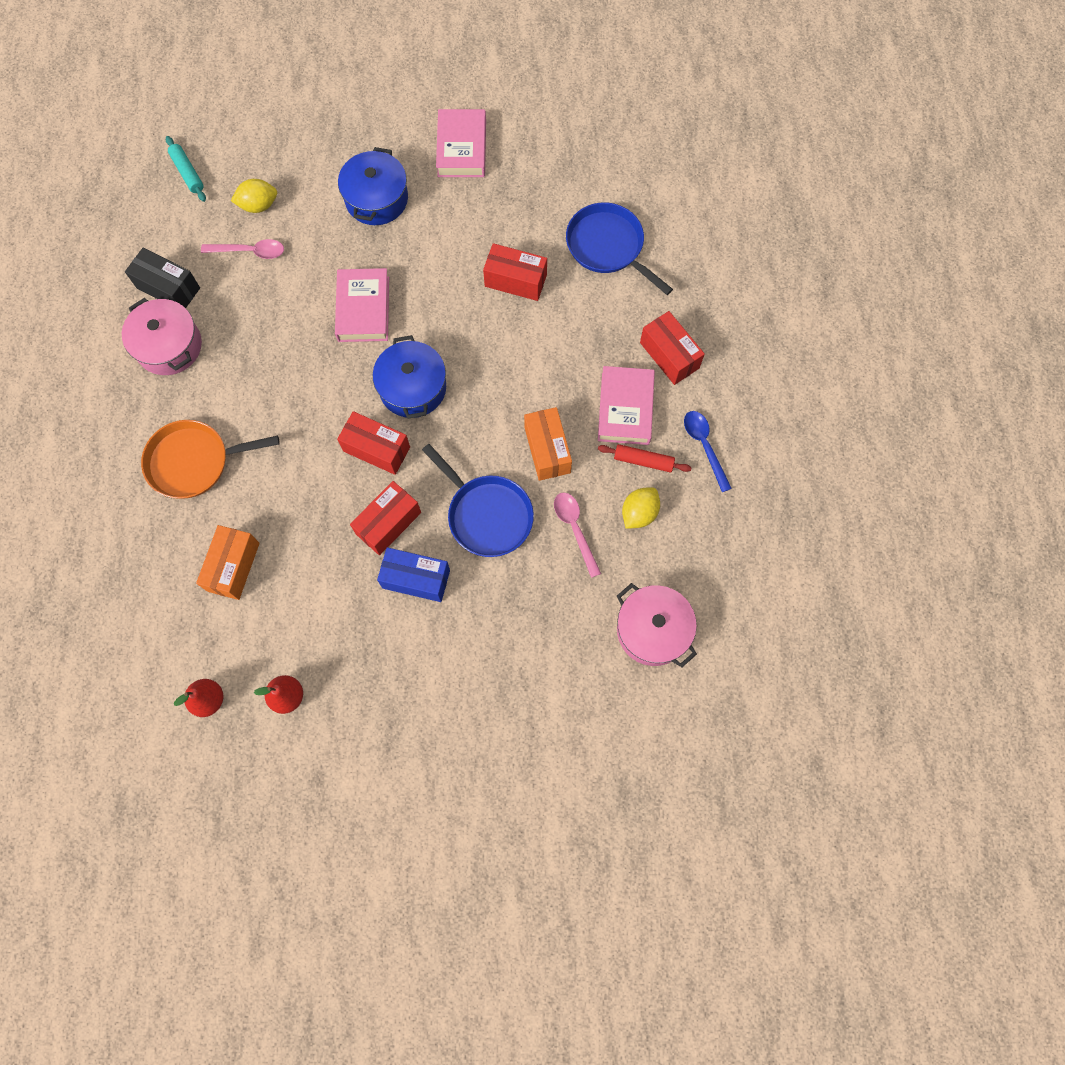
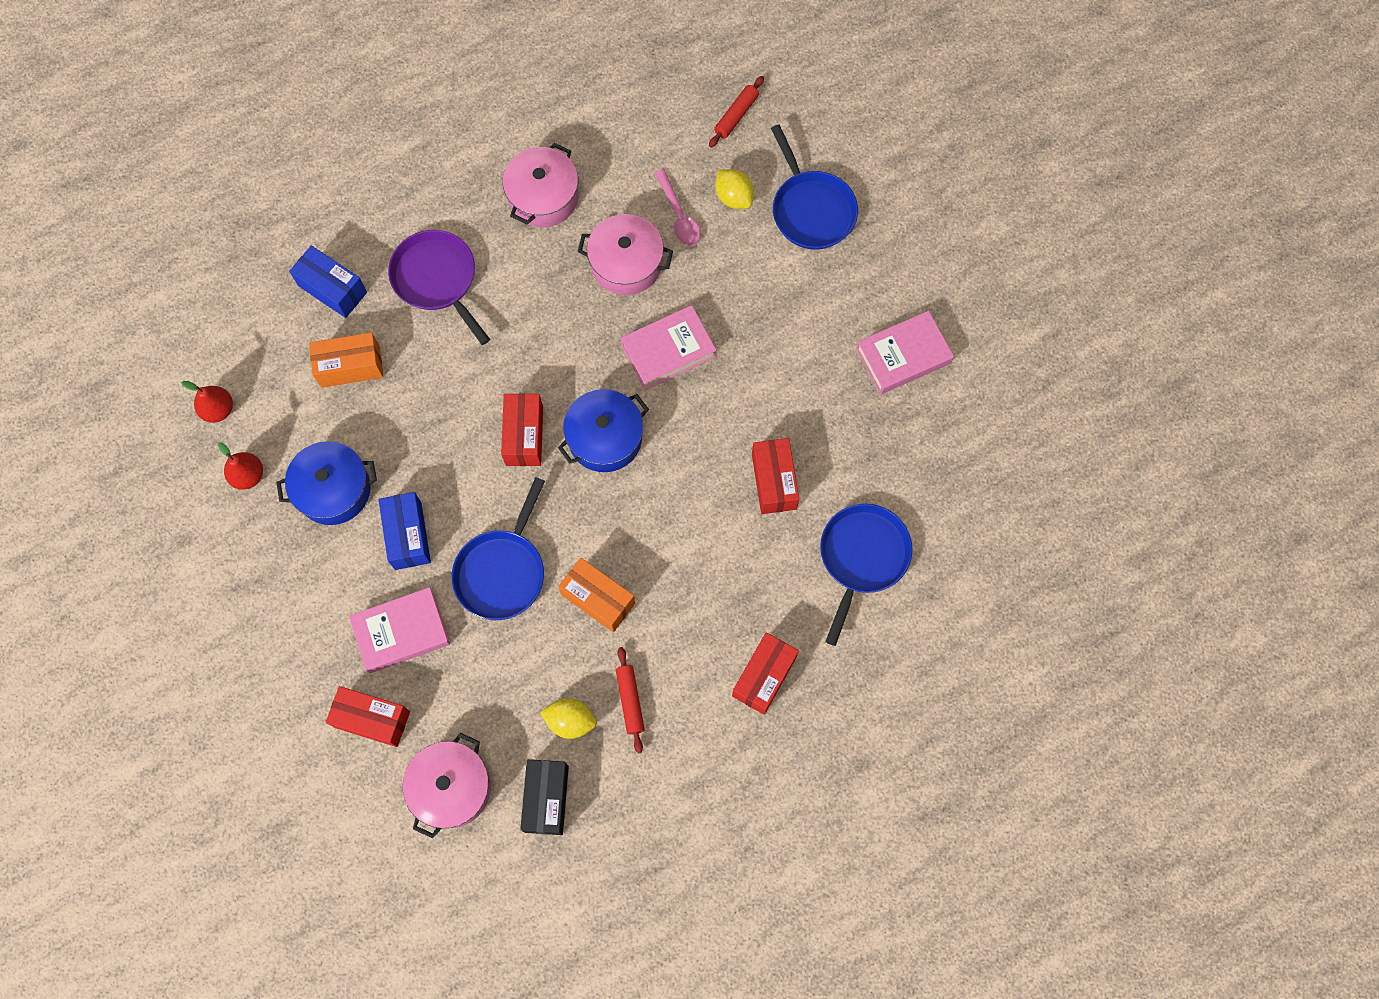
camera: 65 degrees right, 0 degrees up
(150, 553) = (332, 289): none -> blue box
(168, 288) = (603, 164): black box -> black box (546, 799)
(187, 173) = (736, 115): turquoise rolling pin -> red rolling pin
(194, 462) = (437, 279): orange pan -> purple pan
(269, 308) = (626, 264): none -> pink pot
(303, 156) = (811, 210): none -> blue pan
(376, 199) = (798, 302): blue pot -> blue pot (333, 490)
(388, 523) = (453, 483): red box -> red box (372, 719)
(547, 450) = (598, 599): orange box -> orange box turned 75 degrees clockwise
(575, 529) = (525, 664): pink spoon -> none
(625, 408) = (680, 657): pink book -> pink book (401, 632)
(704, 446) = (675, 757): blue spoon -> none

